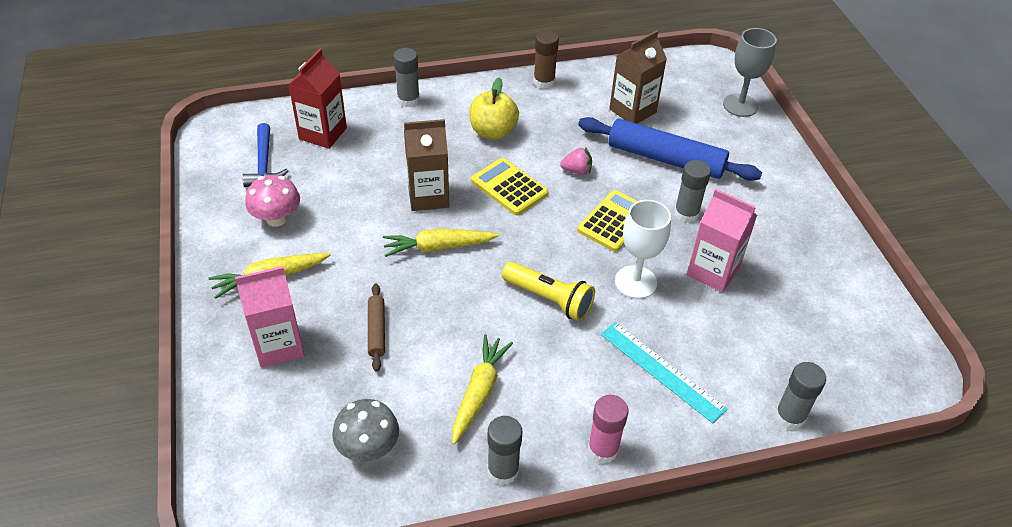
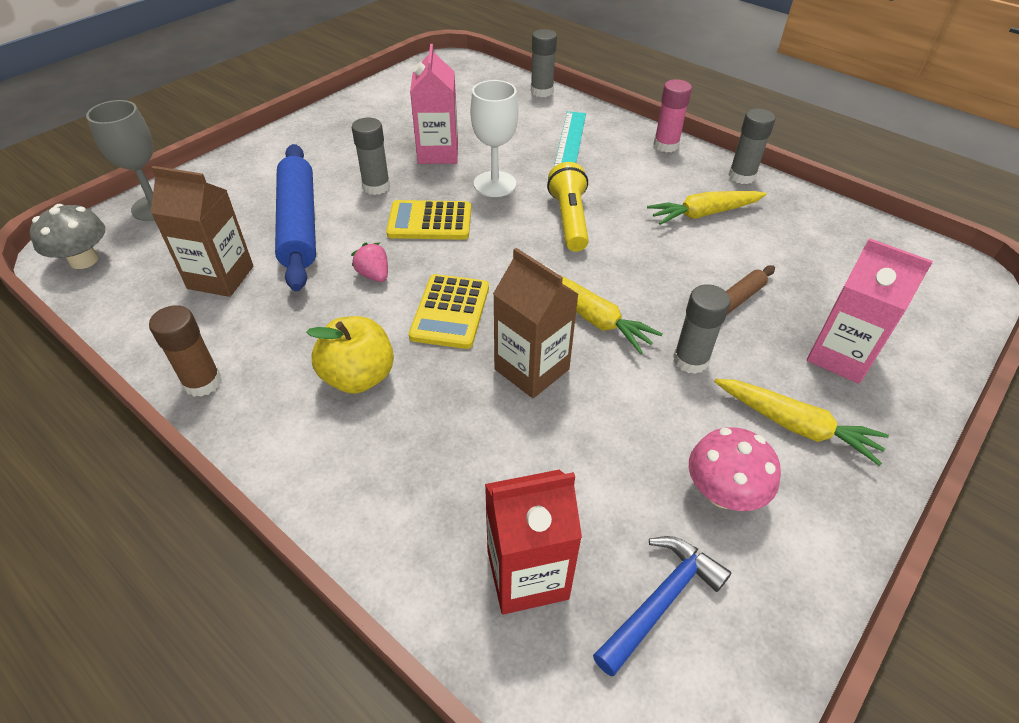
camera: 125 degrees left, 0 degrees up
(368, 447) = (825, 243): grey mushroom -> grey mushroom (84, 260)
(408, 100) = (357, 516): grey glue stick -> grey glue stick (690, 360)

